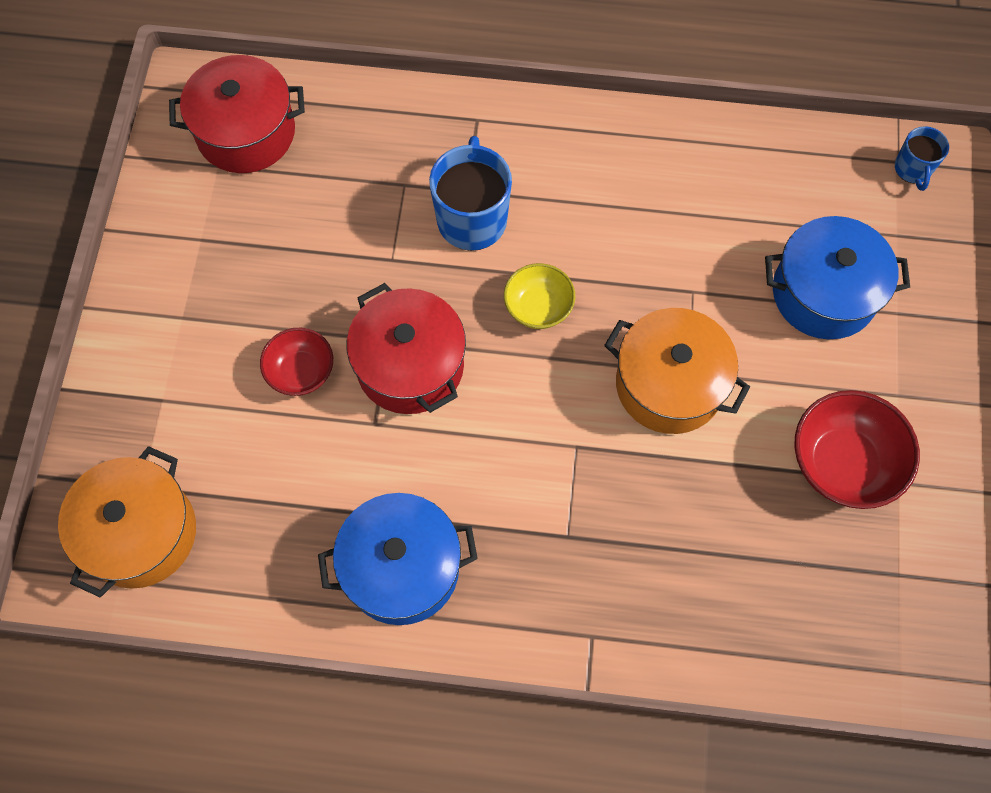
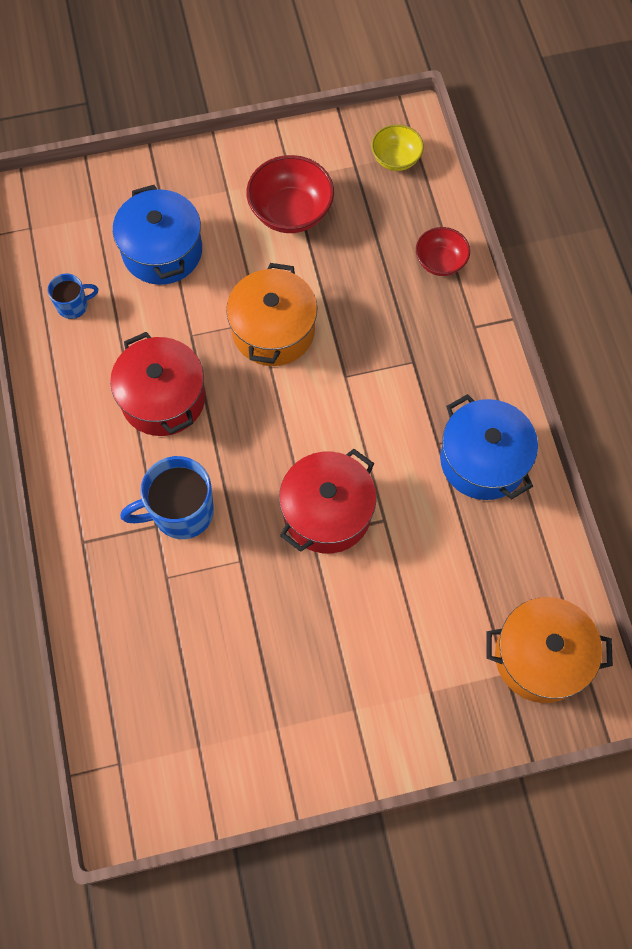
camera: 110 degrees left, 0 degrees up
(246, 132) = (157, 736): red pot -> red pot (163, 398)
(301, 372) = (364, 592): red bowl -> red bowl (440, 262)
(538, 307) = (243, 437): yellow bowl -> yellow bowl (396, 159)
(912, 169) = (35, 217): blue mug -> blue mug (73, 305)

